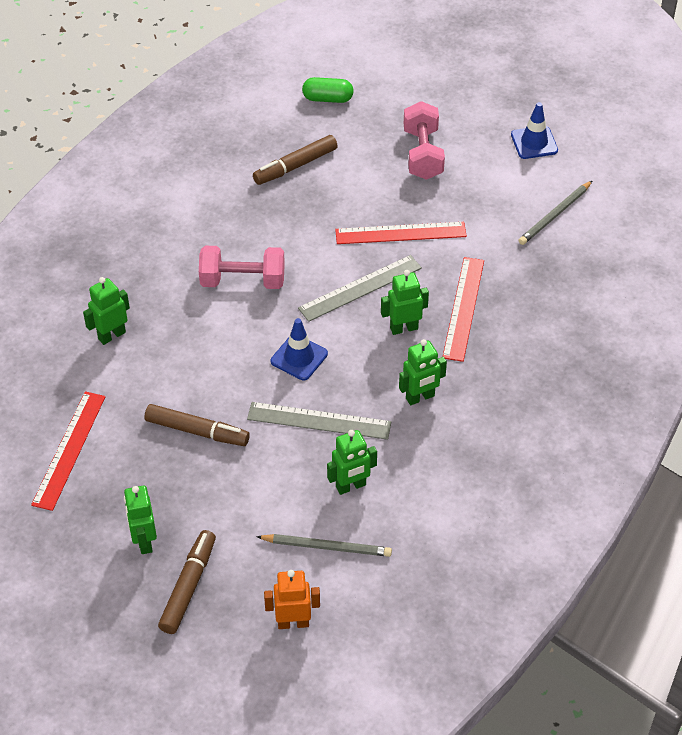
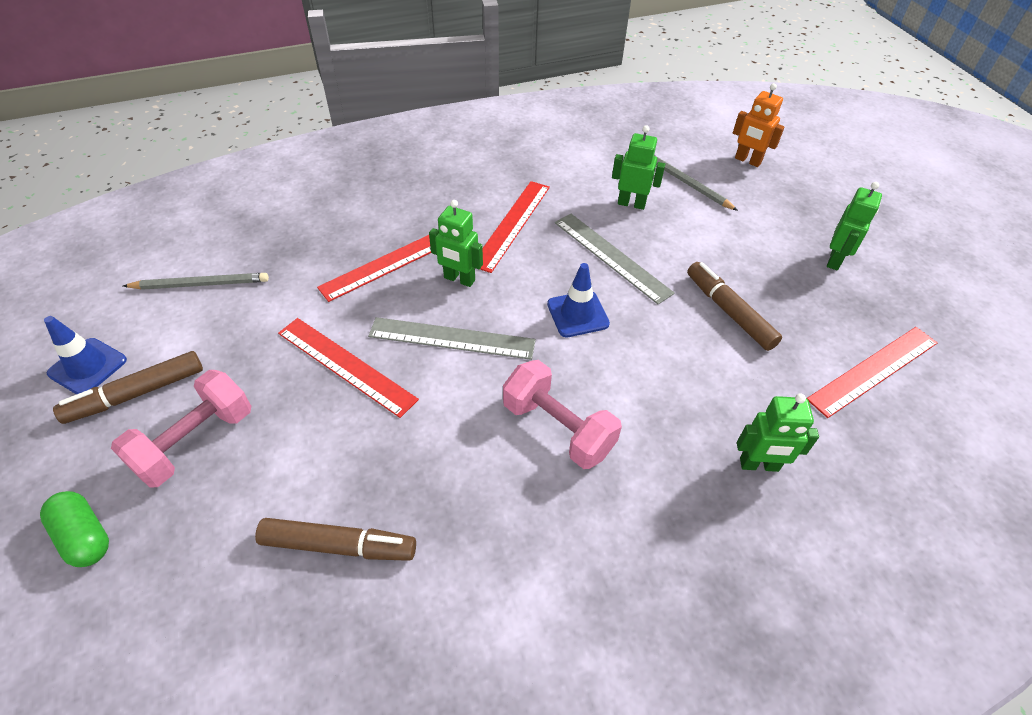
camera: 140 degrees left, 0 degrees up
(188, 586) = (814, 215): brown marker -> brown marker (136, 394)
(328, 98) = (161, 638): green capsule -> green capsule (84, 536)
(420, 397) = (512, 224): green robot -> red ruler

